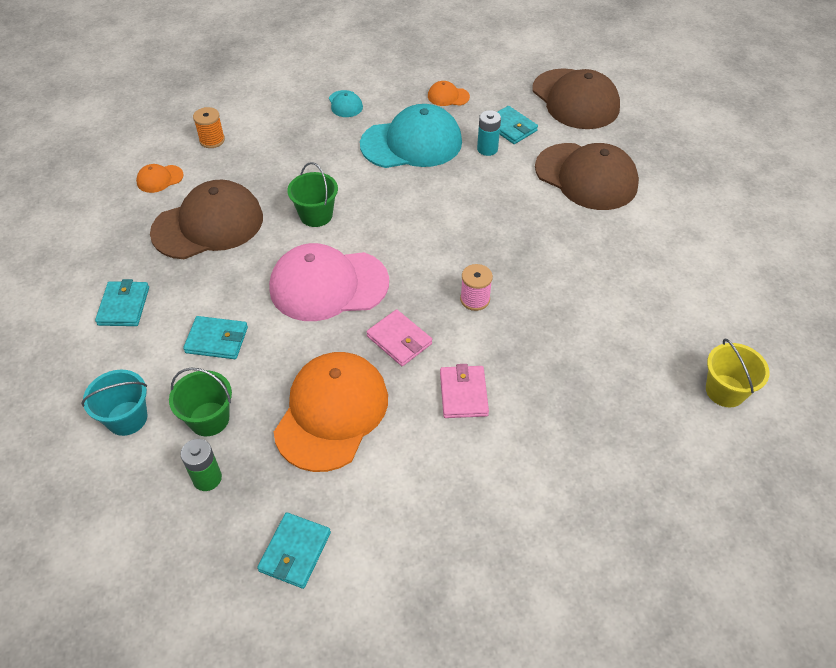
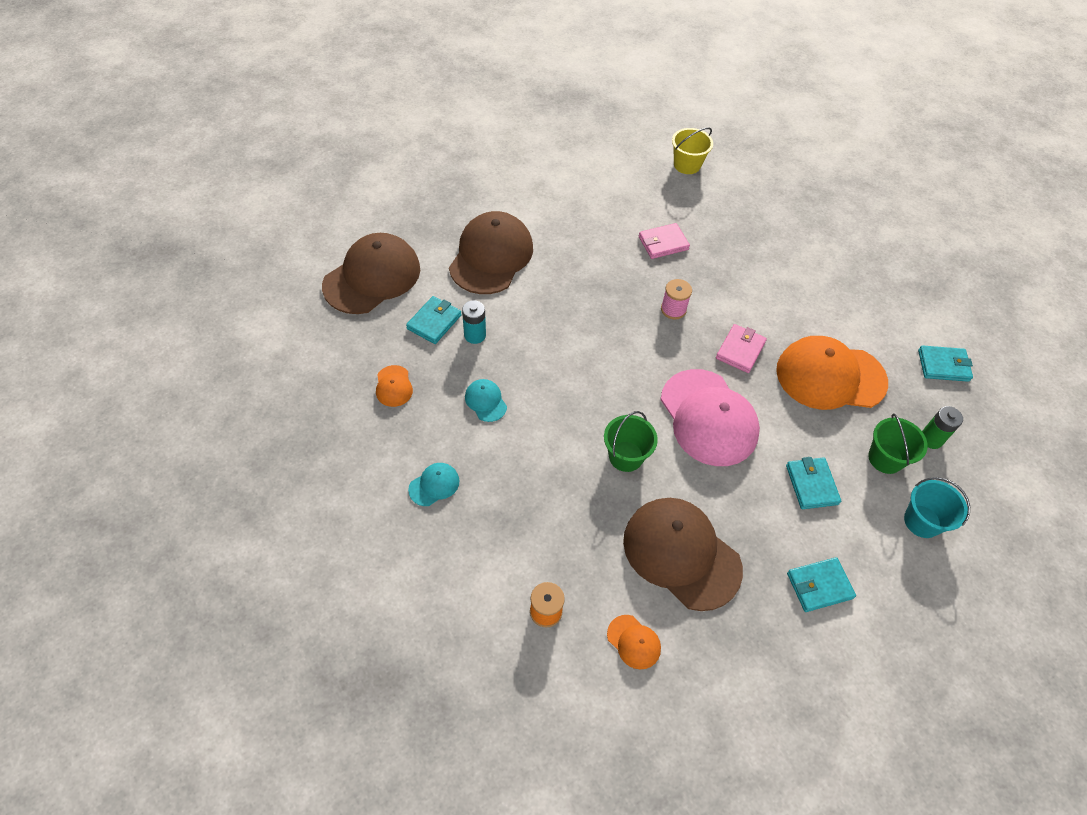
camera: 110 degrees left, 5 degrees up
(411, 143) = (485, 401): turquoise cap -> turquoise cap, size x0.43
(463, 394) = (767, 299): pink wallet -> pink wallet (663, 243)

